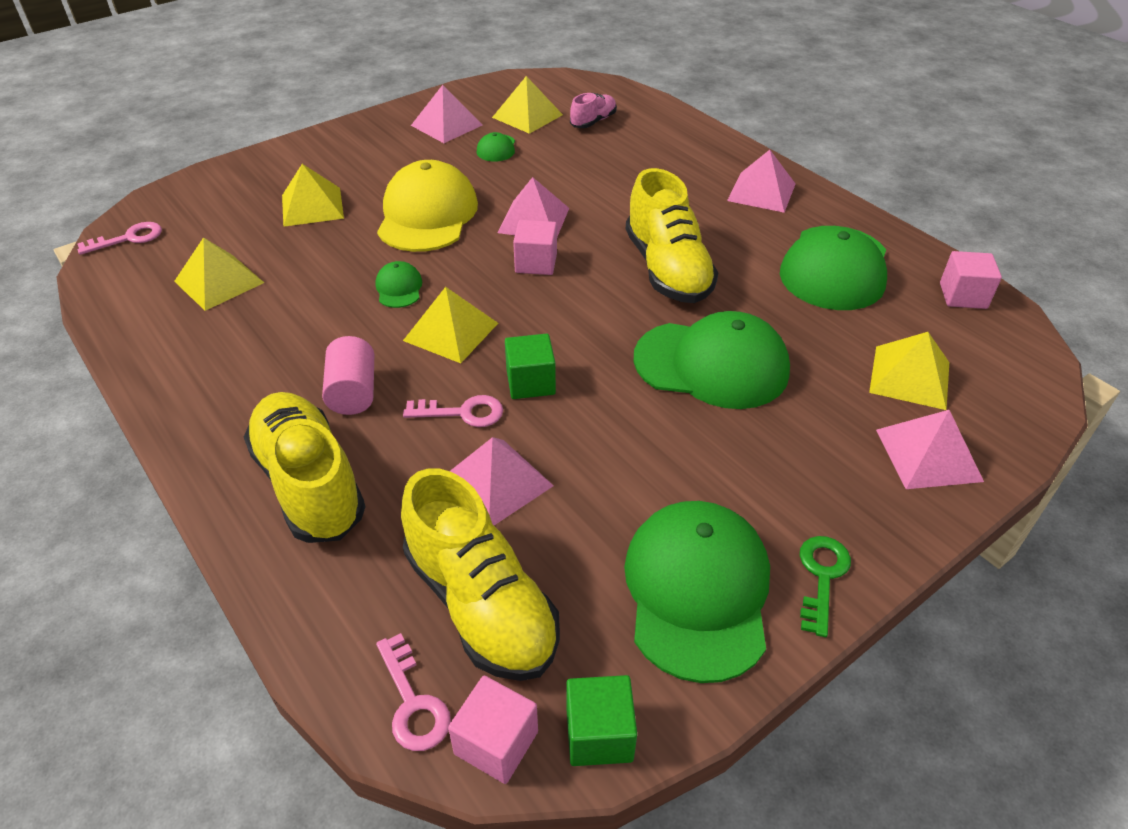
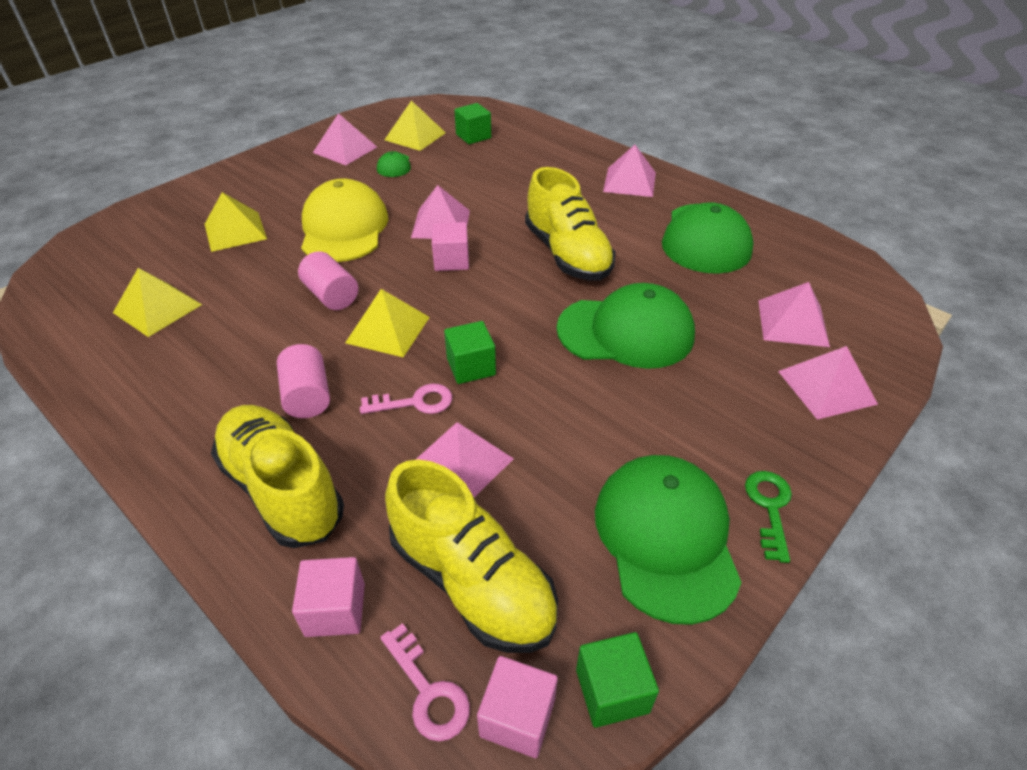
camera: 10 degrees left, 0 degrees up
(128, 238) = (60, 277): pink key -> none
(399, 288) = (331, 296): green cap -> pink cylinder
(593, 121) = (473, 136): pink shoe -> green cube
(910, 377) = (793, 323): yellow pyramid -> pink pyramid
(963, 296) = (815, 250): pink cube -> pink cube (335, 610)

